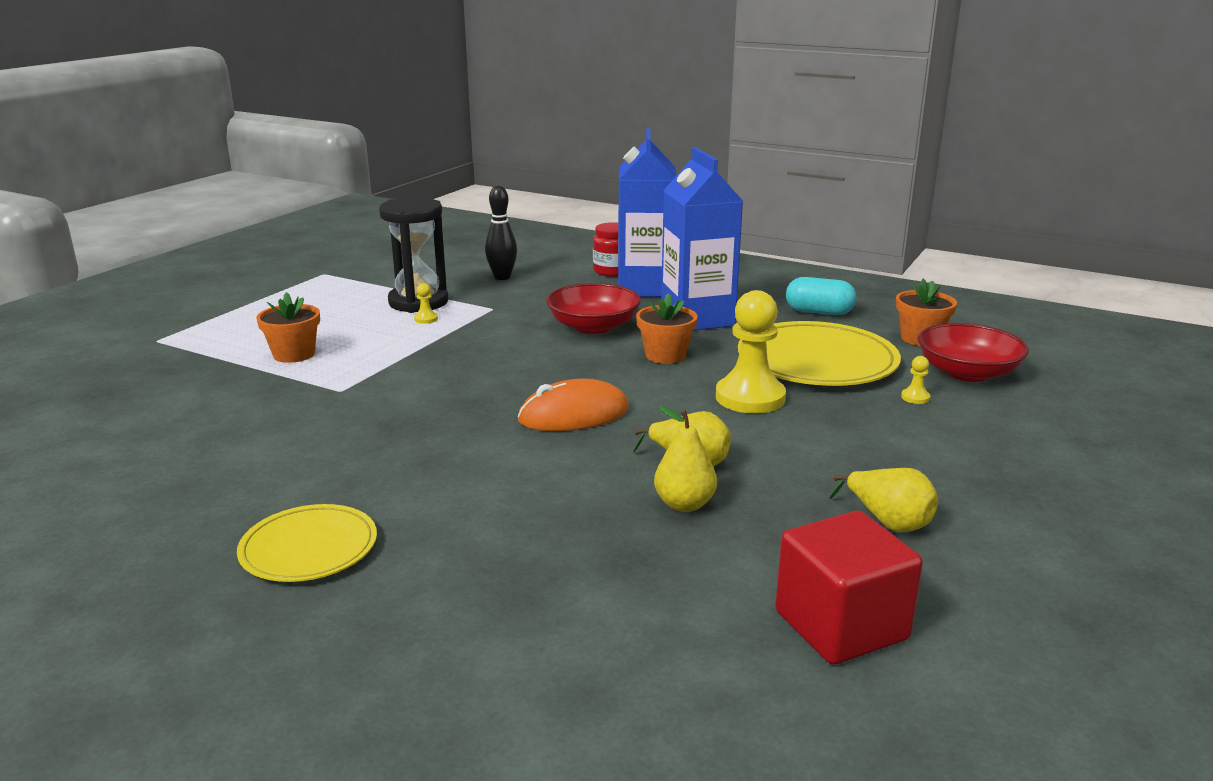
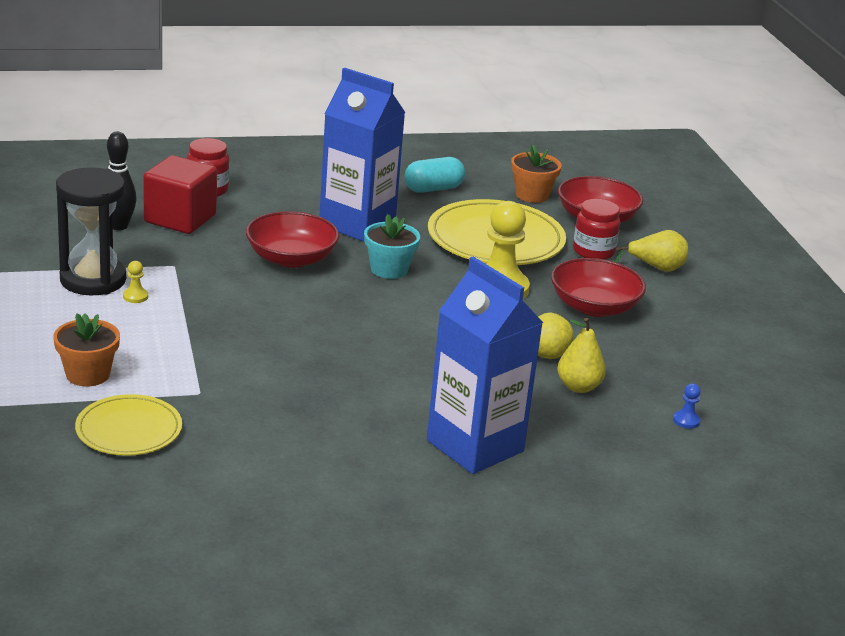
camera: 45 degrees left, 5 degrees up
(309, 548) = (415, 516): yellow plate -> yellow plate (129, 430)
(574, 415) = (410, 347): orange mouse -> none
(645, 288) = (265, 201): blue carton -> blue carton (475, 446)
(665, 355) = (389, 269): orange flower pot -> turquoise flower pot
(759, 585) = (686, 421): none -> blue pawn
(832, 442) = (594, 307): none -> red bowl
(841, 625) = (749, 425): red cube -> red cube (180, 219)
(888, 522) = (693, 353): yellow pear -> yellow pear (656, 268)
(915, 397) = (593, 251): yellow pawn -> red jar

